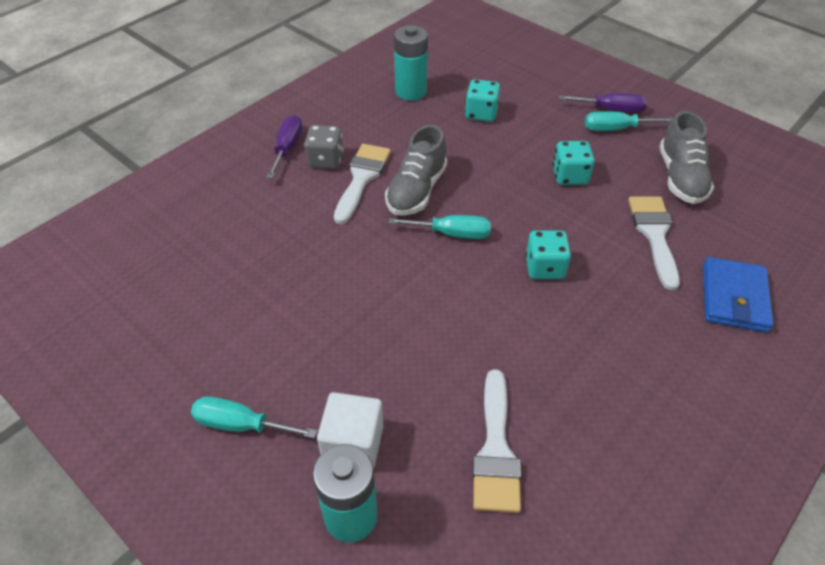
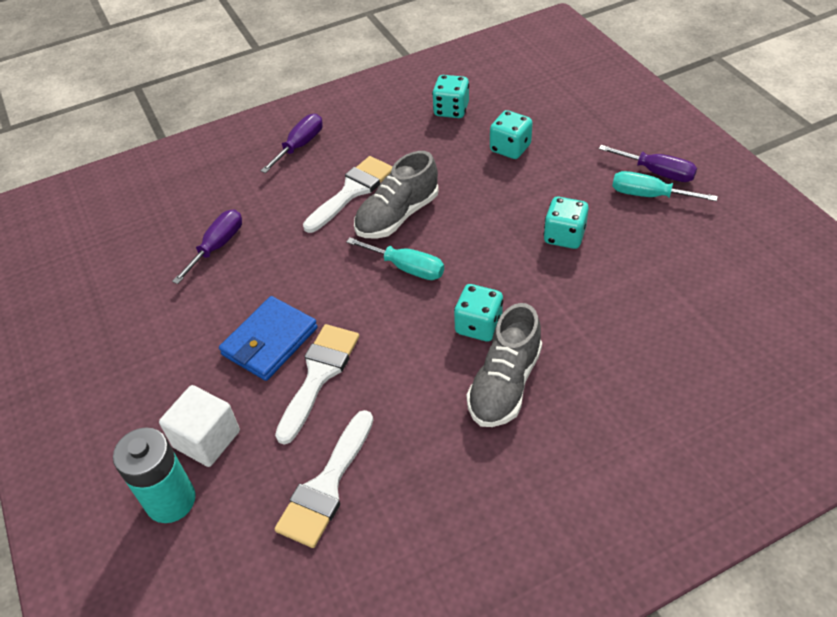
camera: 25 degrees right, 0 degrees up
(241, 425) = (125, 393): turquoise screwdriver -> none
(257, 257) = (217, 246): none -> purple screwdriver
(325, 160) = (328, 165): grey dice -> none
(411, 91) = (451, 110): turquoise battery -> turquoise dice
(654, 234) = (618, 321): white brush -> white brush (319, 375)
(680, 177) = (689, 266): grey shoe -> grey shoe (504, 384)
(734, 298) = (663, 411): blue wallet -> blue wallet (270, 341)

